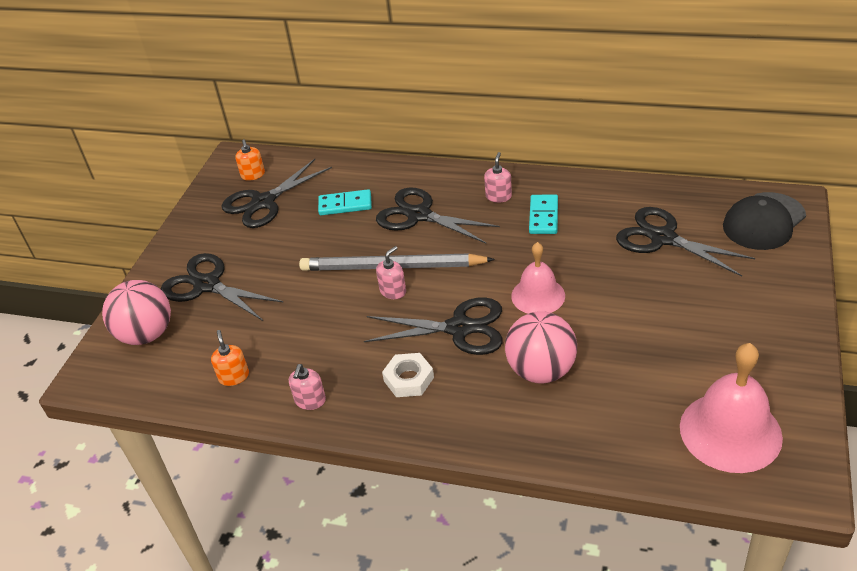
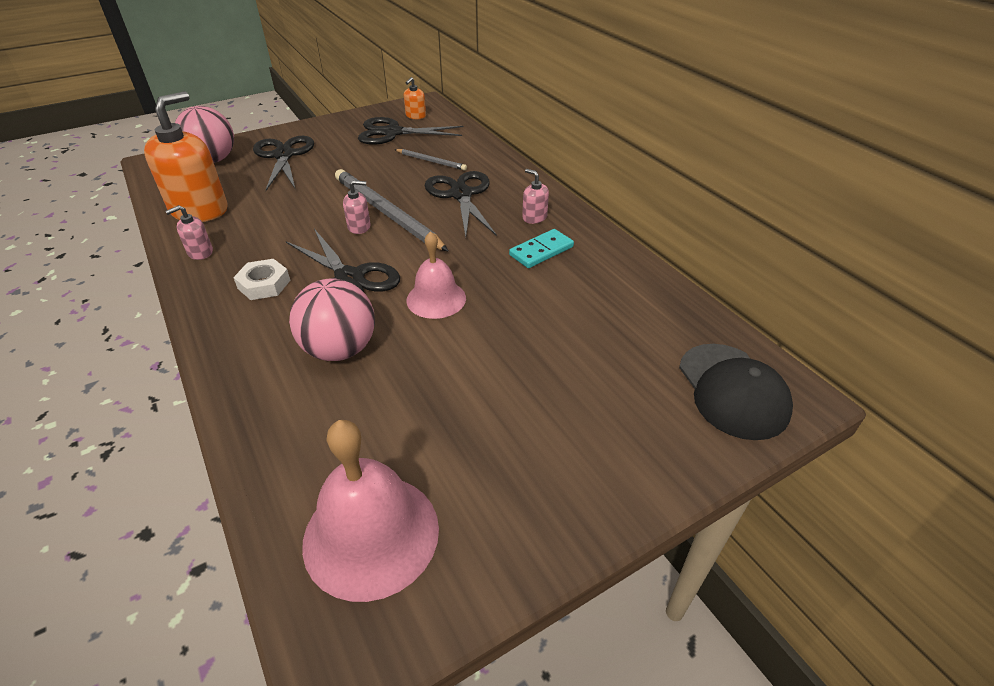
camera: 40 degrees right, 0 degrees up
(234, 376) = (199, 210): orange soap dispenser -> orange soap dispenser, size x2.26
(345, 205) = (431, 161): turquoise domino -> grey pencil
(498, 196) = (534, 217): pink soap dispenser -> pink soap dispenser turned 105 degrees counterclockwise
(663, 238) = (608, 333): black scissors -> none
(763, 221) = (732, 391): black cap -> black cap turned 105 degrees counterclockwise

